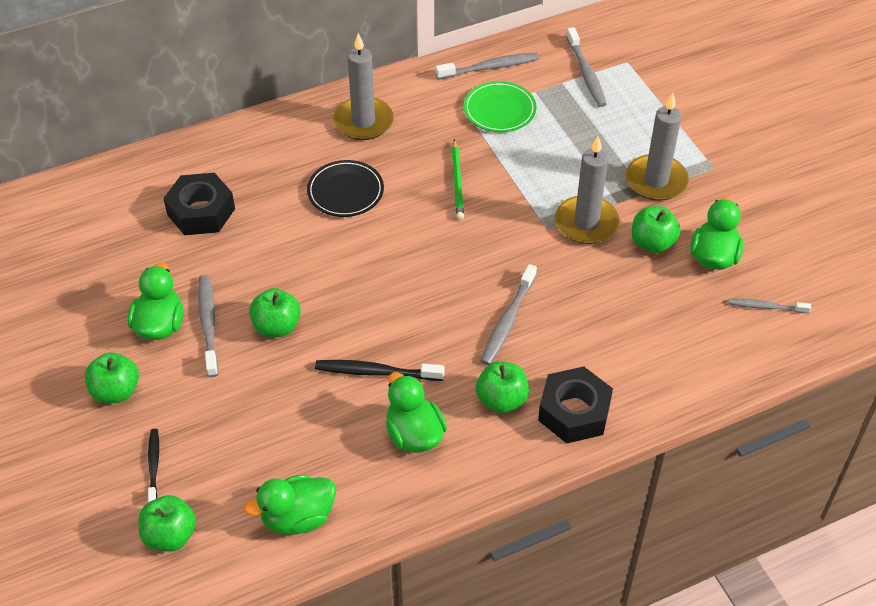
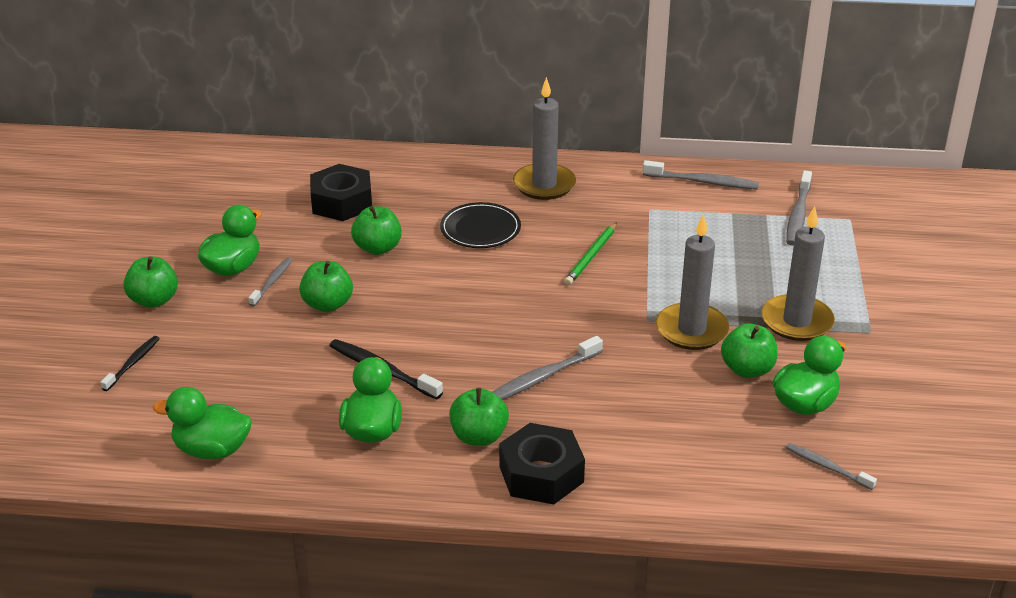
camera: 30 degrees right, 15 degrees down
(170, 535) = (97, 418): green apple -> green apple (377, 248)
(208, 324) = (272, 282): grey toothbrush -> grey toothbrush, size x0.64
(499, 110) = (683, 216): green plate -> none

